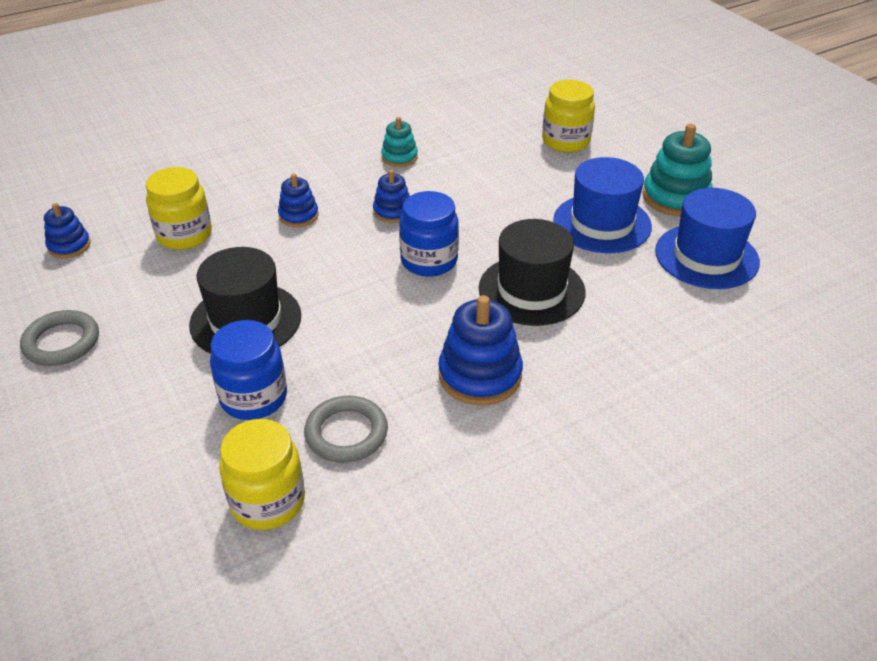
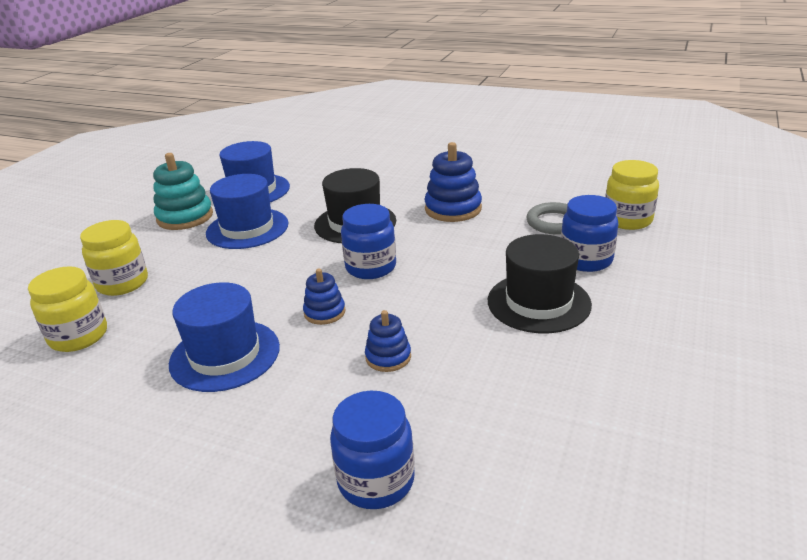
camera: 125 degrees left, 10 degrees down
(61, 342) = (702, 370): grey ring -> none
(69, 246) = (632, 480): blue stacking toy -> none
(184, 235) = (503, 406): yellow jar -> yellow jar (78, 336)
(211, 169) = (376, 481): none -> blue jar
(399, 157) = (225, 355): turquoise stacking toy -> blue hat

